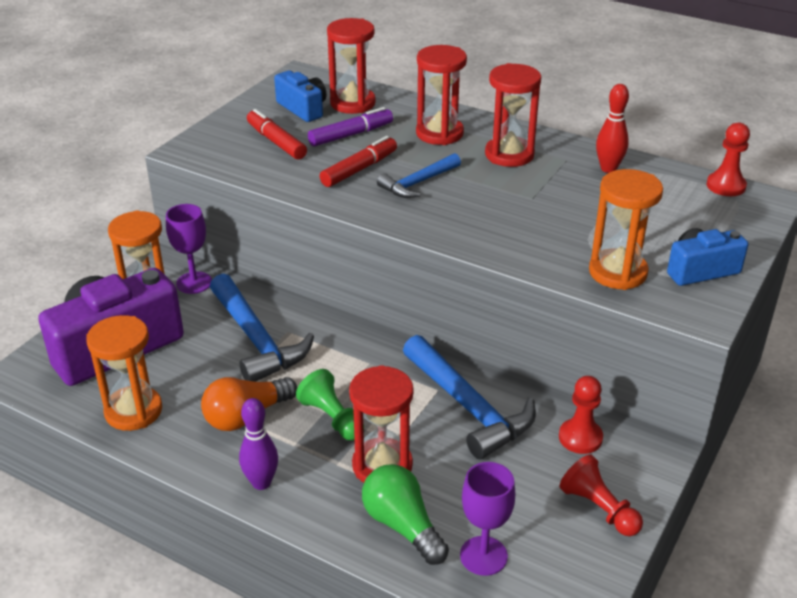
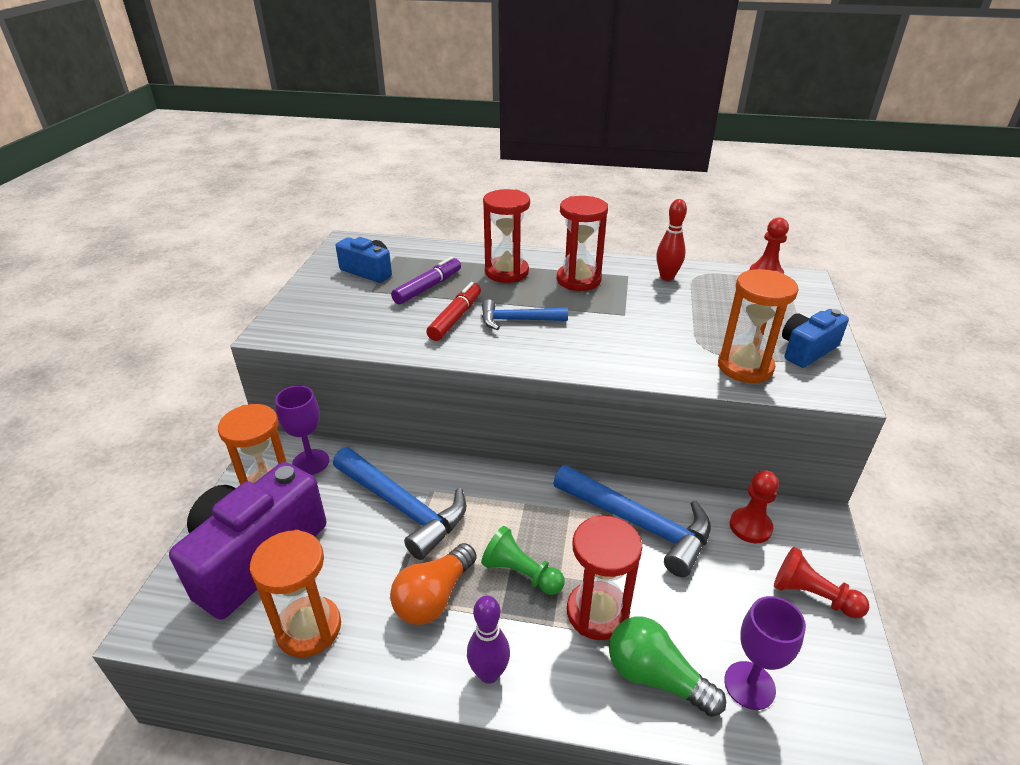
camera: 20 degrees left, 0 degrees up
(276, 142) = (360, 307): red marker -> none
(352, 103) = (412, 259): red hourglass -> none
(418, 183) = (517, 320): blue hammer -> blue hammer turned 60 degrees clockwise

